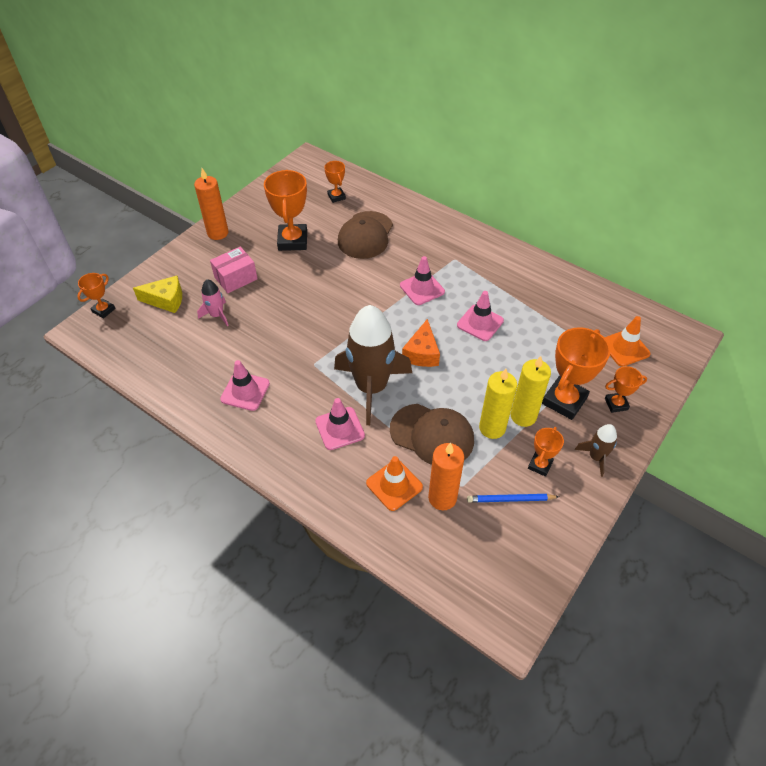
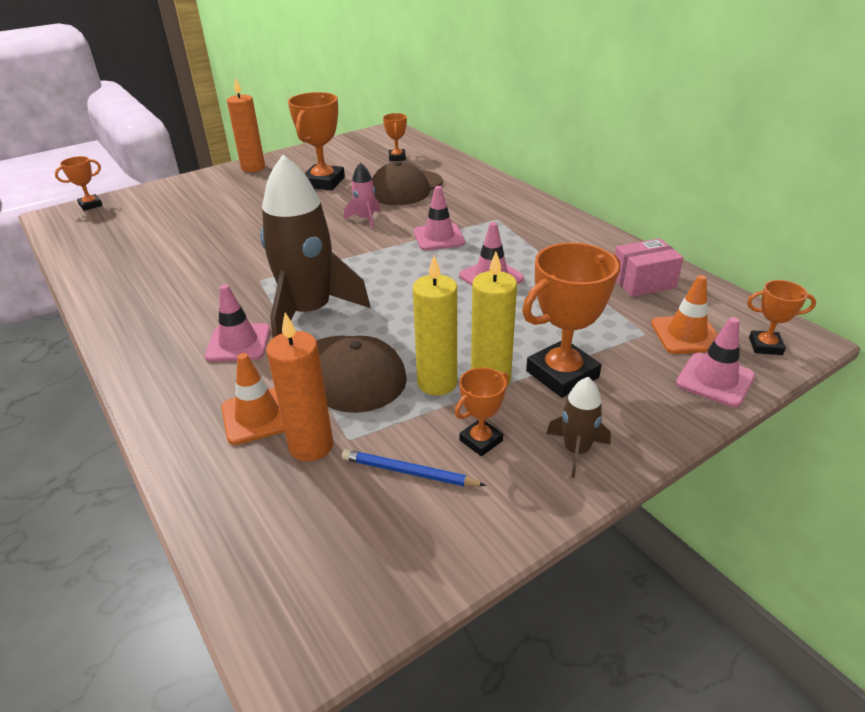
camera: 20 degrees right, 15 degrees down
(166, 300) = (156, 206): yellow cheese -> none
(217, 315) = (194, 224): pink rocket -> pink rocket (365, 219)
(236, 278) = (240, 201): pink box -> pink box (643, 282)
(245, 391) = (163, 289): pink traffic cone -> pink traffic cone (715, 380)
(422, 353) = (396, 292): orange cheese -> none
(616, 404) = (642, 394): orange trophy -> orange trophy (765, 346)

